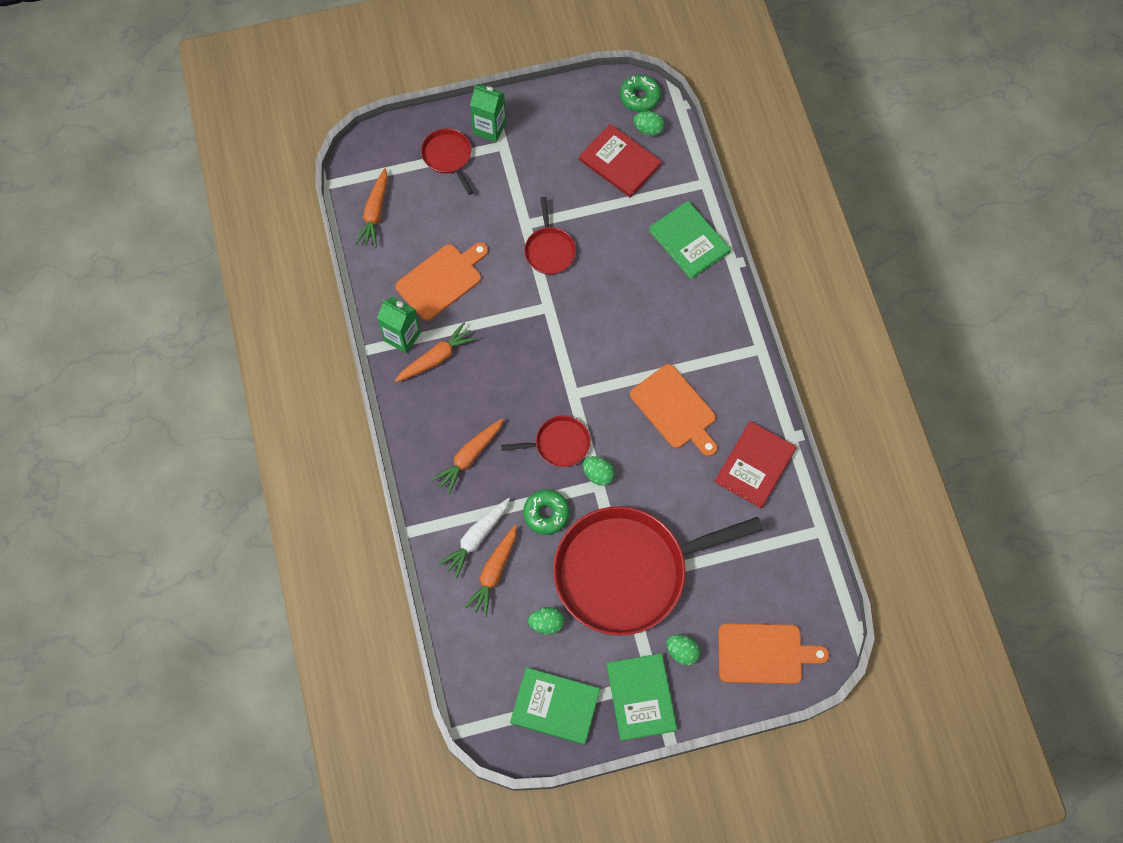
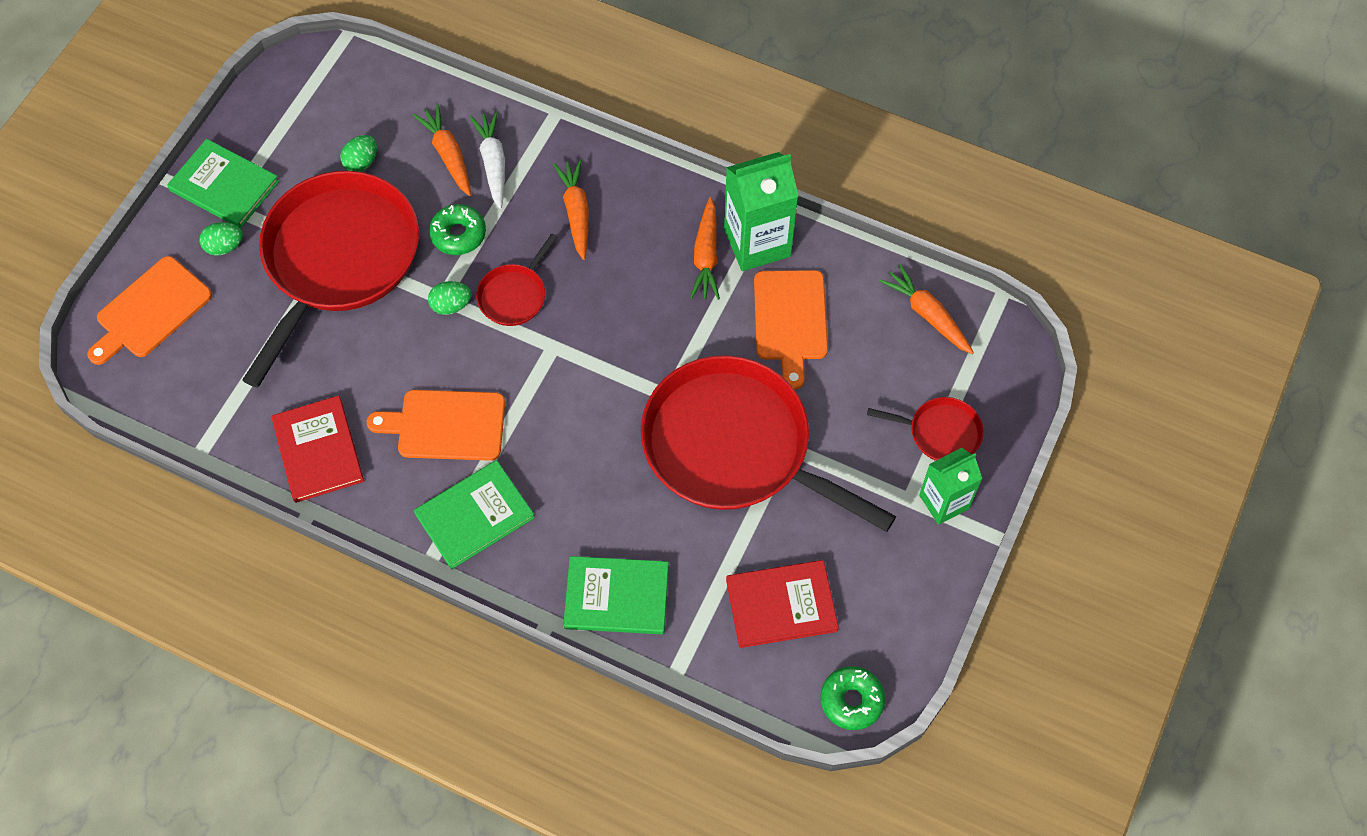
camera: 130 degrees right, 5 degrees down
(402, 337) = (757, 243): green carton -> green carton, size x1.54
(549, 250) = (733, 446): red pan -> red pan, size x2.32
(555, 706) = (288, 118): green book -> green book (474, 516)
(648, 129) = (798, 673): green egg -> none

